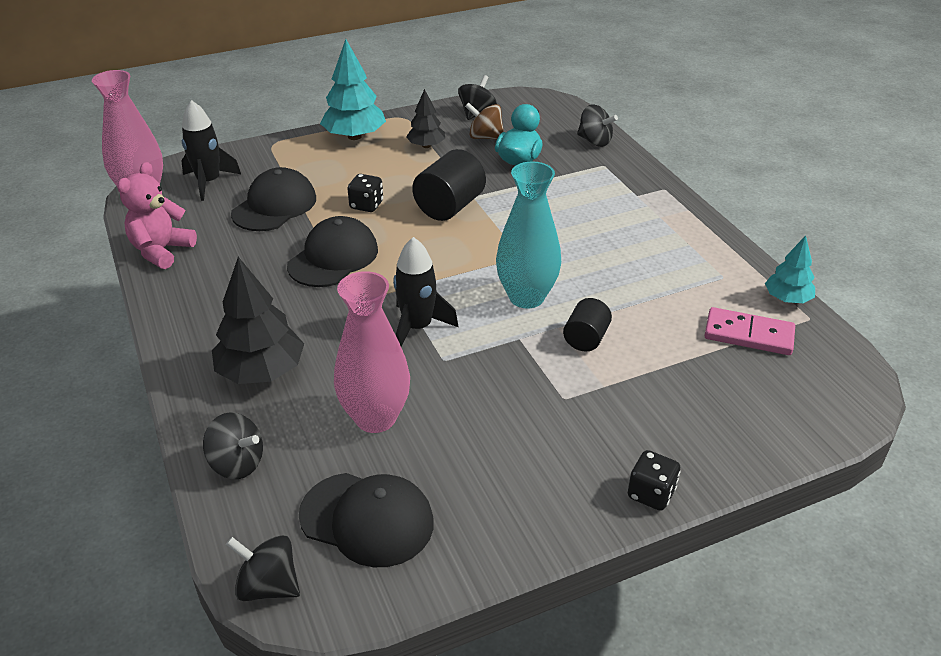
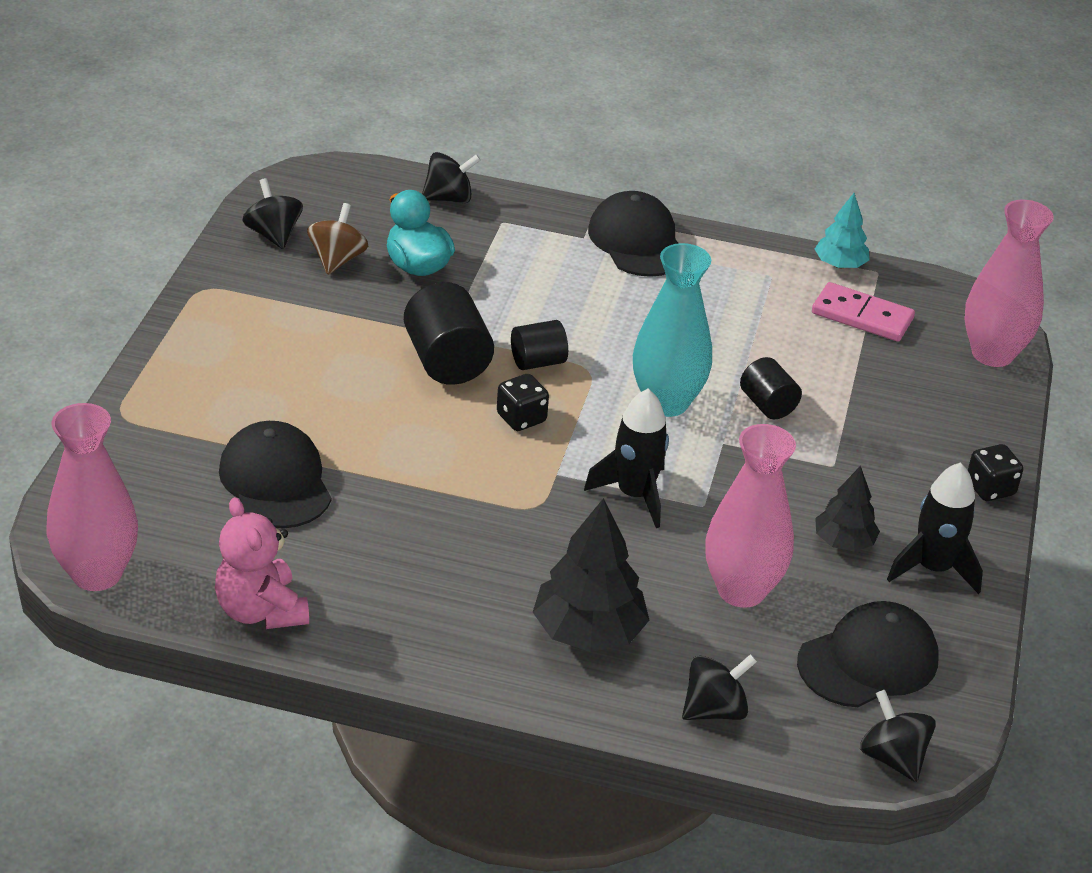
camera: 55 degrees left, 0 degrees up
(209, 182) = (146, 507): black rocket -> black rocket (933, 568)
(268, 586) = (892, 757): black spinning top -> black spinning top turned 90 degrees clockwise
(333, 257) = (442, 489): black cap -> black cap (637, 241)
(354, 136) = (196, 346): turquoise tree -> none
(366, 205) = (366, 415): black dice -> black dice (521, 418)
(426, 146) = (296, 308): black tree -> black tree (843, 542)
(485, 137) = (337, 259): brown spinning top -> brown spinning top turned 135 degrees clockwise
(495, 234) = (538, 362): none -> black cylinder
(748, 334) = (862, 316): pink domino -> pink domino turned 60 degrees clockwise
(814, 418) = (992, 354): none -> pink vase

